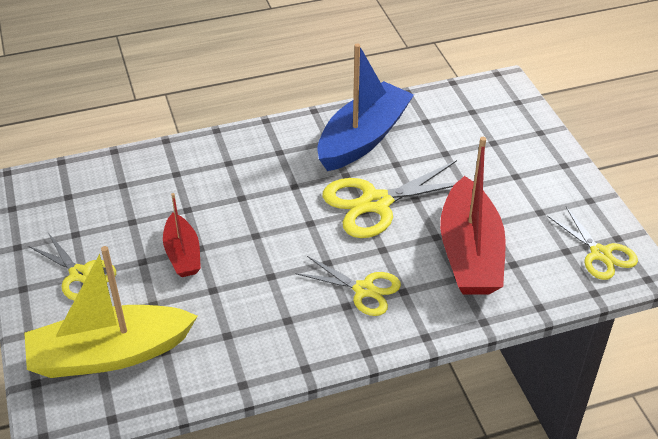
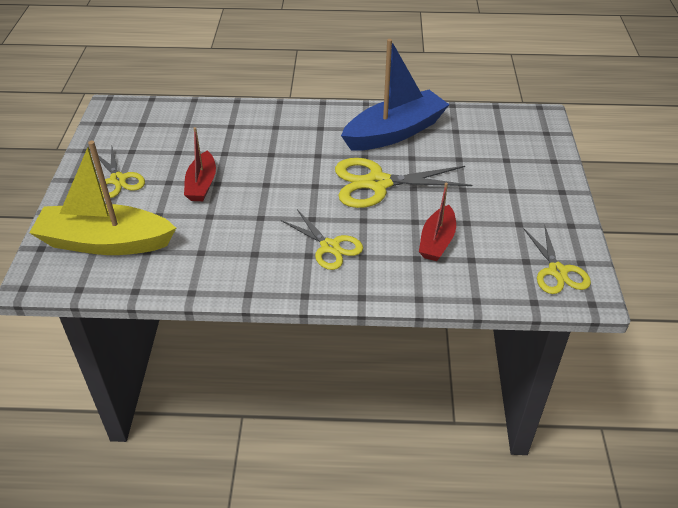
camera: 20 degrees right, 0 degrees up
(469, 253) = (437, 241): red boat -> red boat, size x0.55

